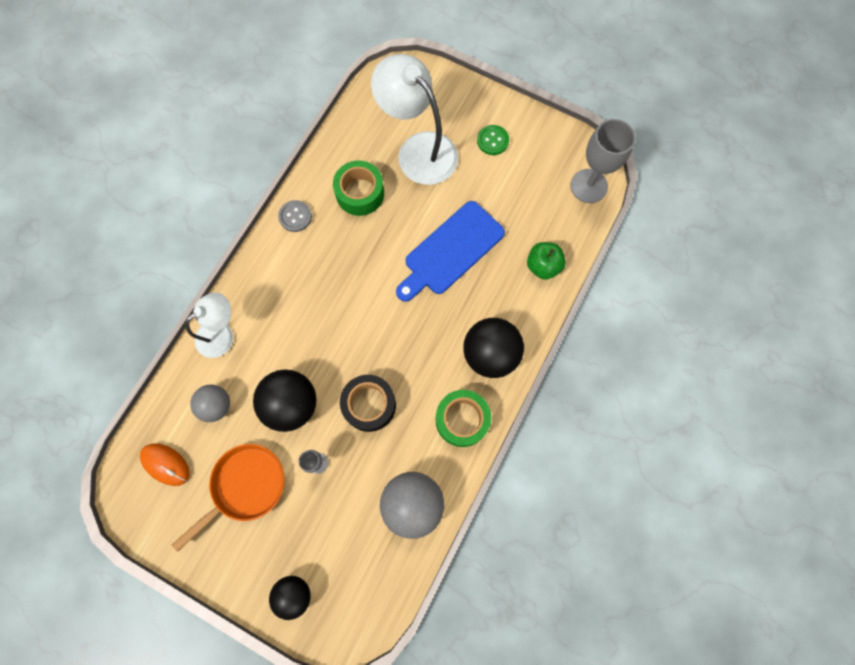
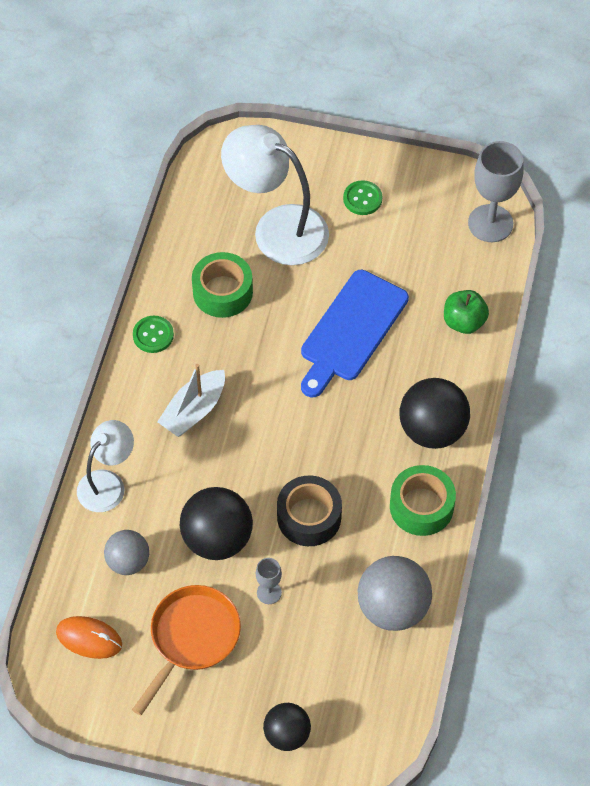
camera: 15 degrees left, 15 degrees down
(295, 216) = (153, 335): grey button -> green button
(307, 289) = (194, 410): none -> white boat

